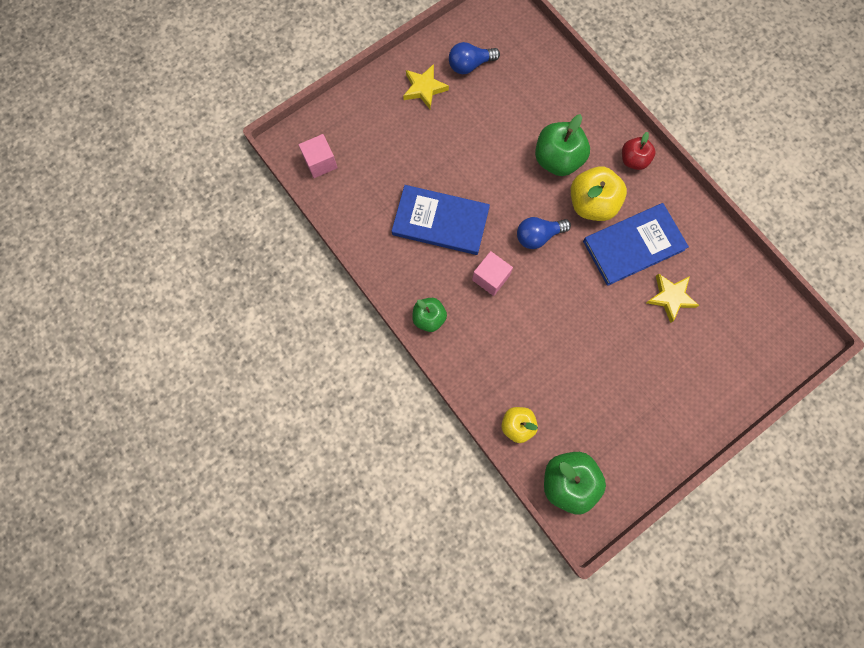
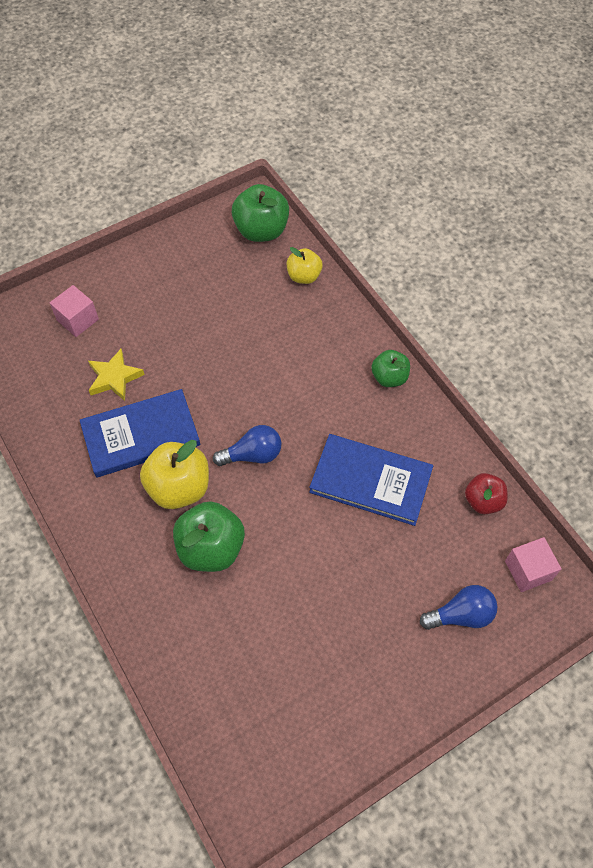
camera: 175 degrees left, 15 degrees down
(424, 88) = (384, 671): yellow star -> none
(470, 65) = (314, 705): blue light bulb -> blue light bulb (461, 615)
(490, 278) = (315, 413): pink cube -> pink cube (78, 320)
(633, 160) = (111, 539): red apple -> red apple (483, 501)

